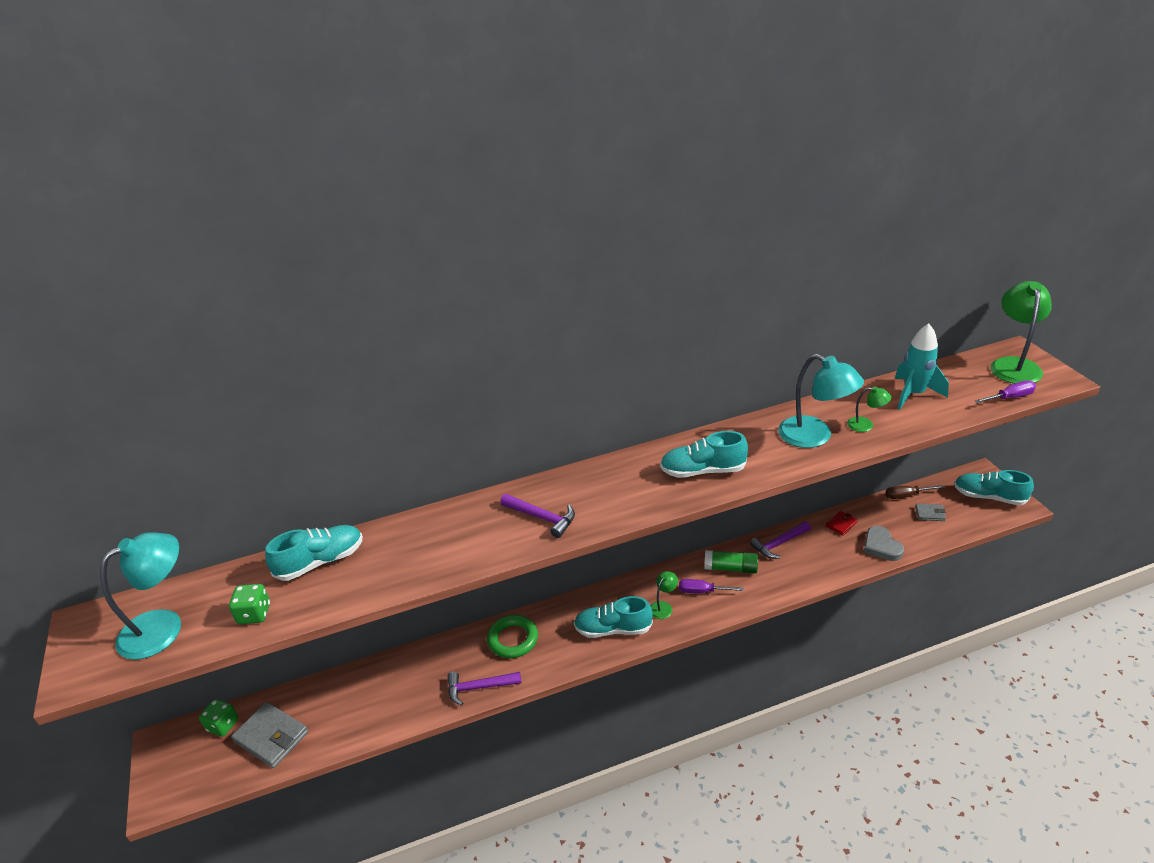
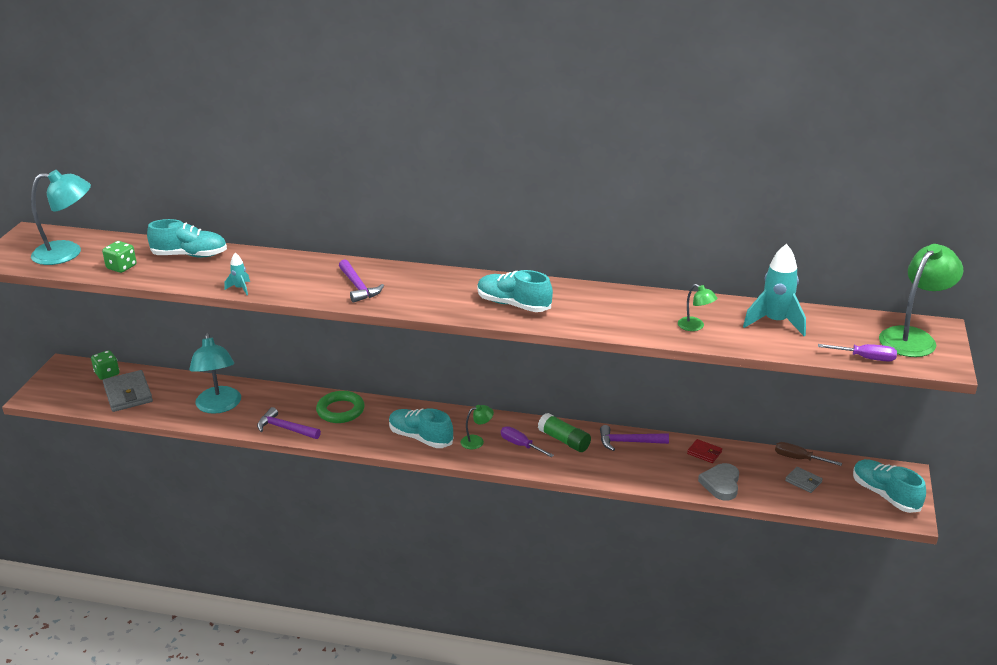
camera: 30 degrees right, 5 degrees down
(423, 576) = (240, 288): none -> turquoise rocket
(815, 437) = (638, 317): turquoise lamp -> turquoise lamp (219, 406)
(841, 524) = (704, 453): red wallet -> red wallet turned 45 degrees clockwise

